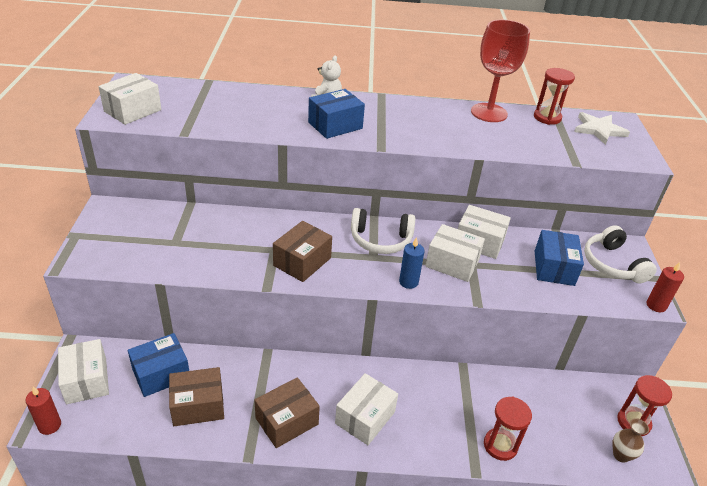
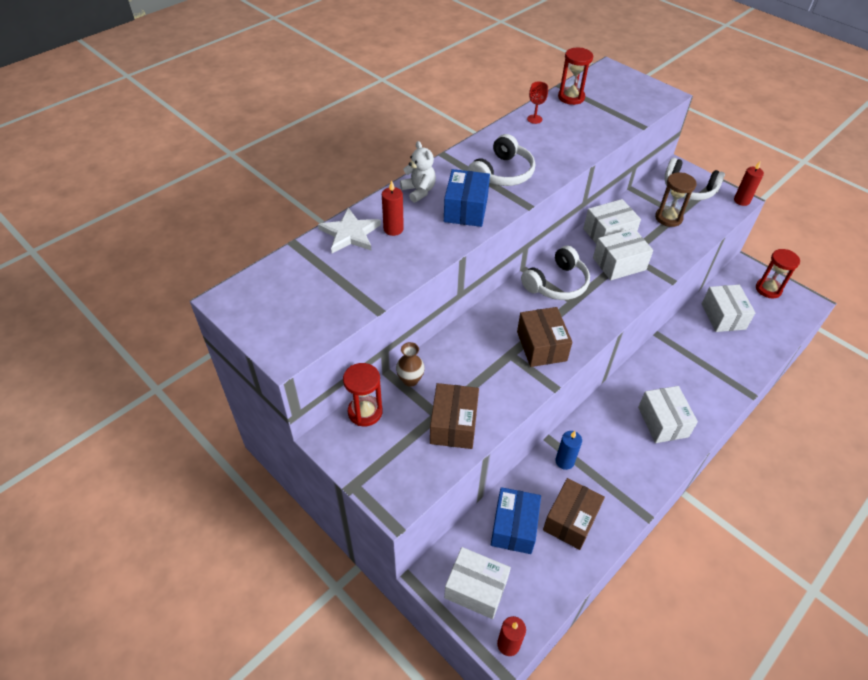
camera: 45 degrees left, 10 degrees up
(132, 110) = (292, 325): white box -> white box (723, 316)
(272, 107) = (393, 229): none -> red candle
(287, 421) = (631, 471): brown box -> brown box (453, 425)
(400, 124) = (502, 173): none -> white headphones
(408, 282) = (619, 300): blue candle -> blue candle (564, 461)
(489, 113) = (534, 119): red goblet -> red goblet, size x0.42
(500, 445) = (739, 366): red hourglass -> red hourglass (365, 412)
(554, 268) = (668, 218): blue box -> brown hourglass
(599, 130) = (611, 87): white star -> white star (350, 234)
(621, 455) = (787, 315): brown vase -> brown vase (410, 380)

